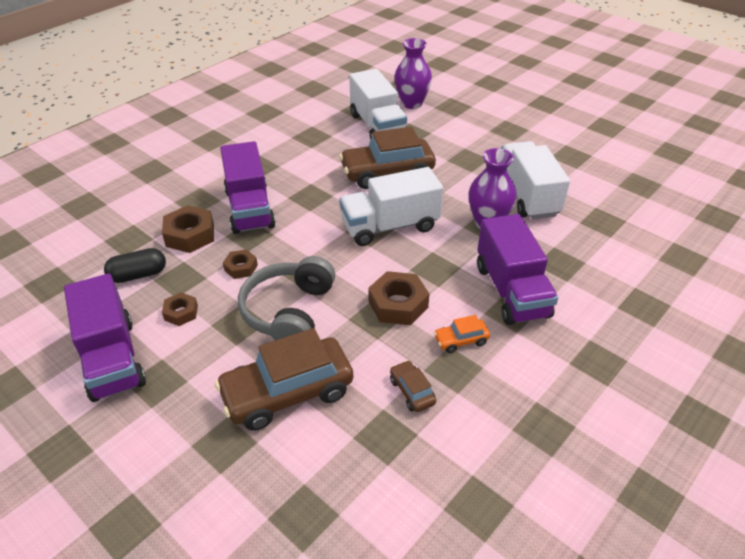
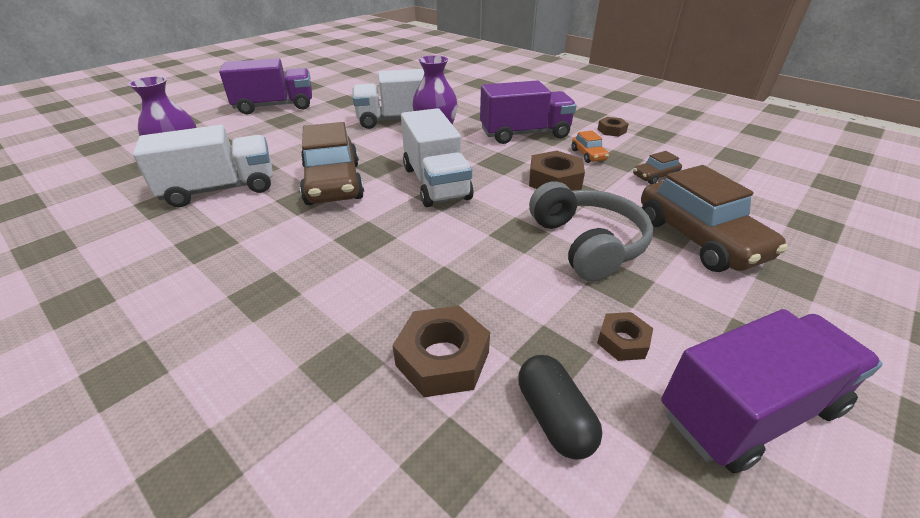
camera: 90 degrees left, 5 degrees down
(241, 267) = (517, 289): brown nut -> brown nut (611, 130)
(249, 208) = (381, 293): purple truck -> purple truck (275, 106)
(289, 312) = (587, 244): grey headphones -> grey headphones turned 120 degrees counterclockwise

